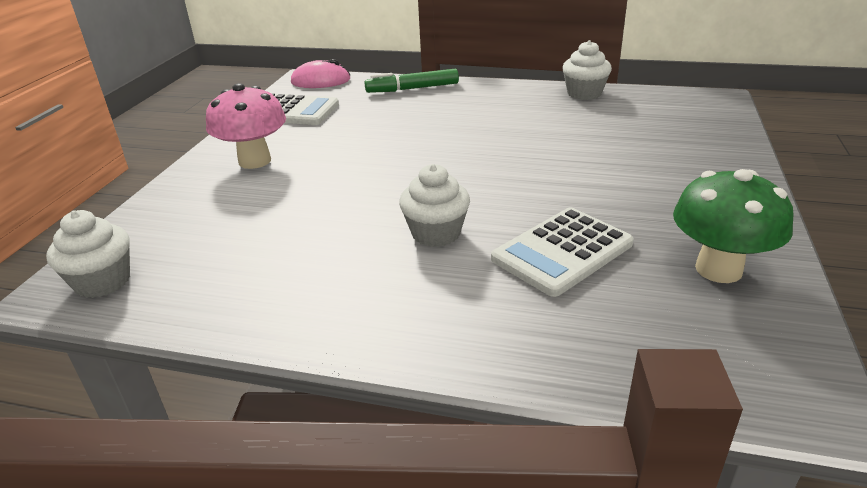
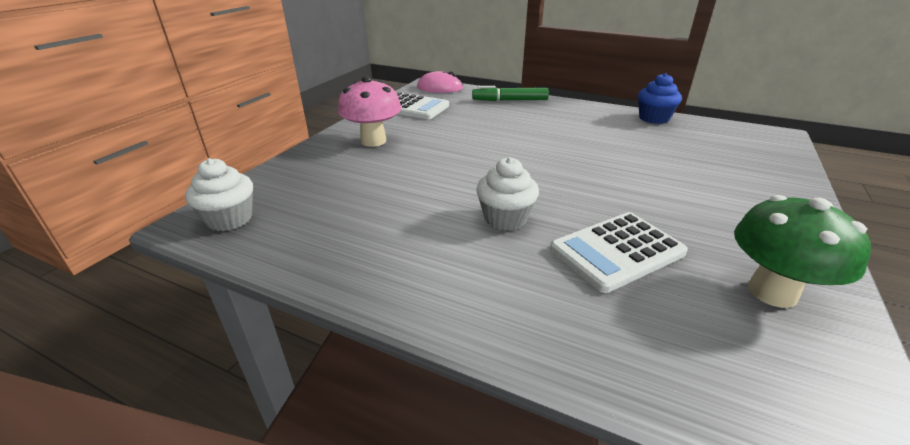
camera: 10 degrees right, 0 degrees up
(584, 93) = (653, 118): white cupcake -> blue cupcake

